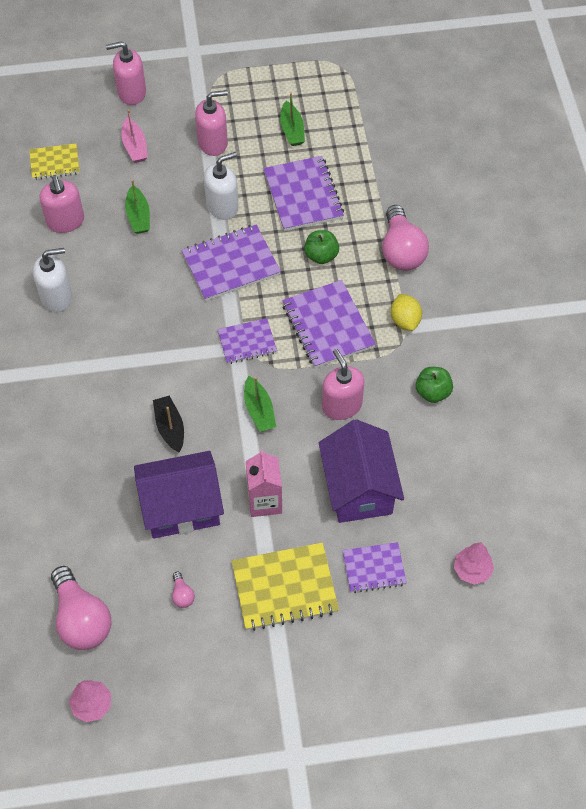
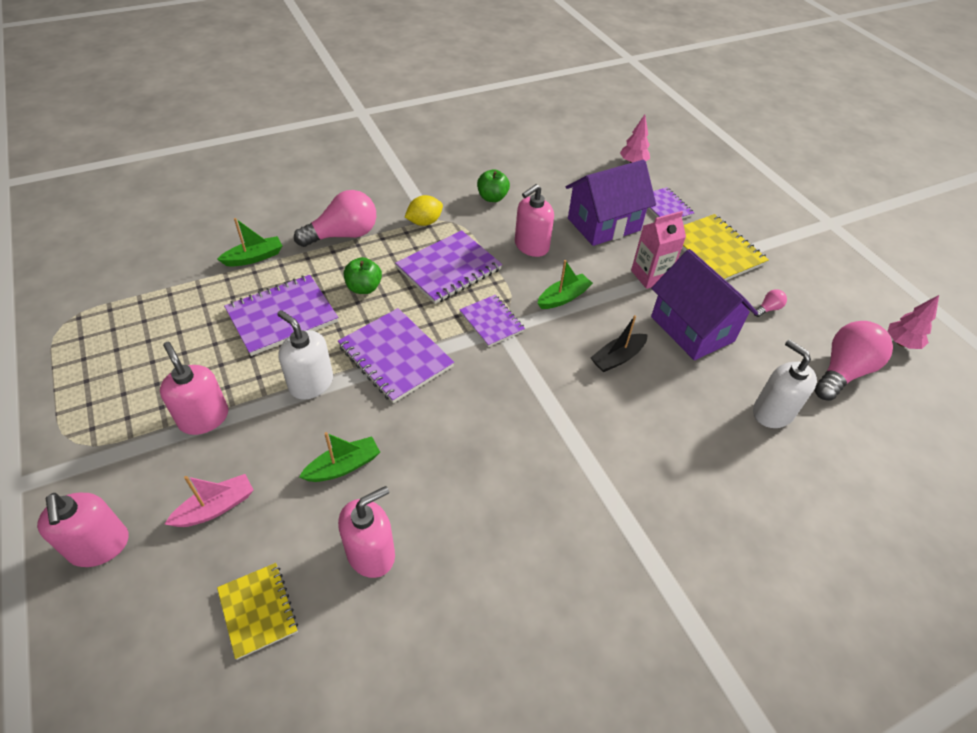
camera: 110 degrees left, 10 degrees down
(57, 297) = (500, 520): white soap dispenser -> white soap dispenser (772, 412)
(292, 130) = (178, 345): green boat -> green boat (254, 257)

